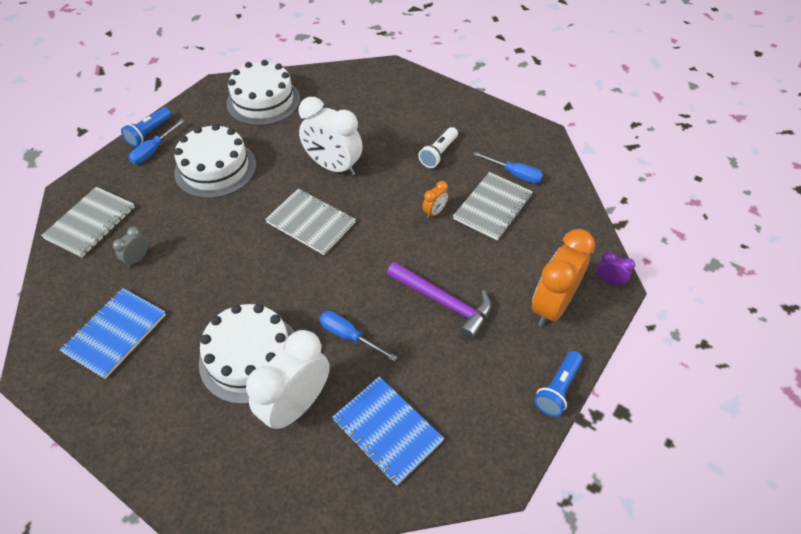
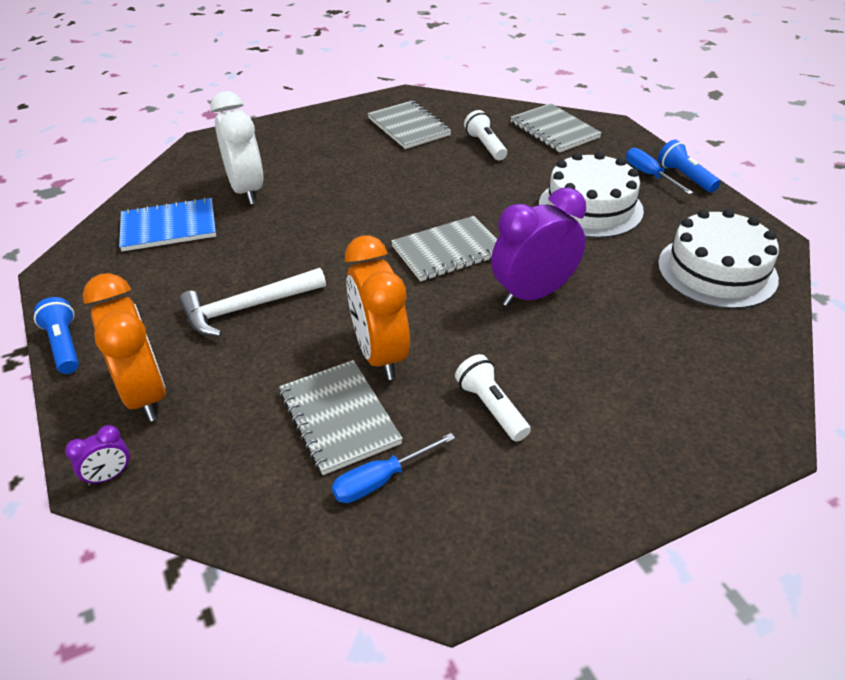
camera: 120 degrees right, 10 degrees down
(115, 333) = (409, 127): blue notebook -> grey notebook
(138, 259) = (485, 146): grey clock -> white flashlight
(250, 357) = (318, 179): white cake -> none
(333, 167) = (533, 294): white clock -> purple clock
(349, 336) = (279, 234): blue screwdriver -> none
(434, 212) = (380, 354): orange clock -> orange clock, size x2.24
(443, 302) = (247, 308): purple hammer -> white hammer

